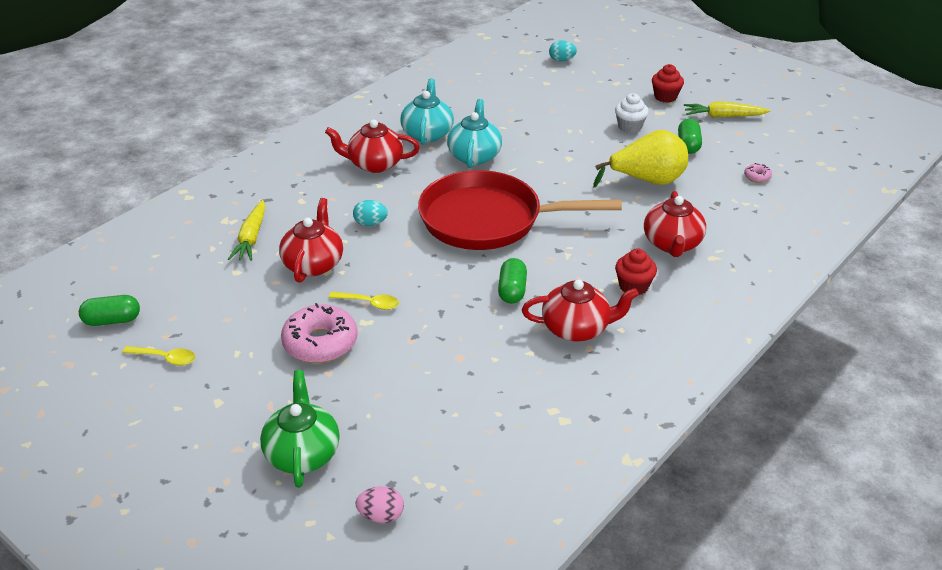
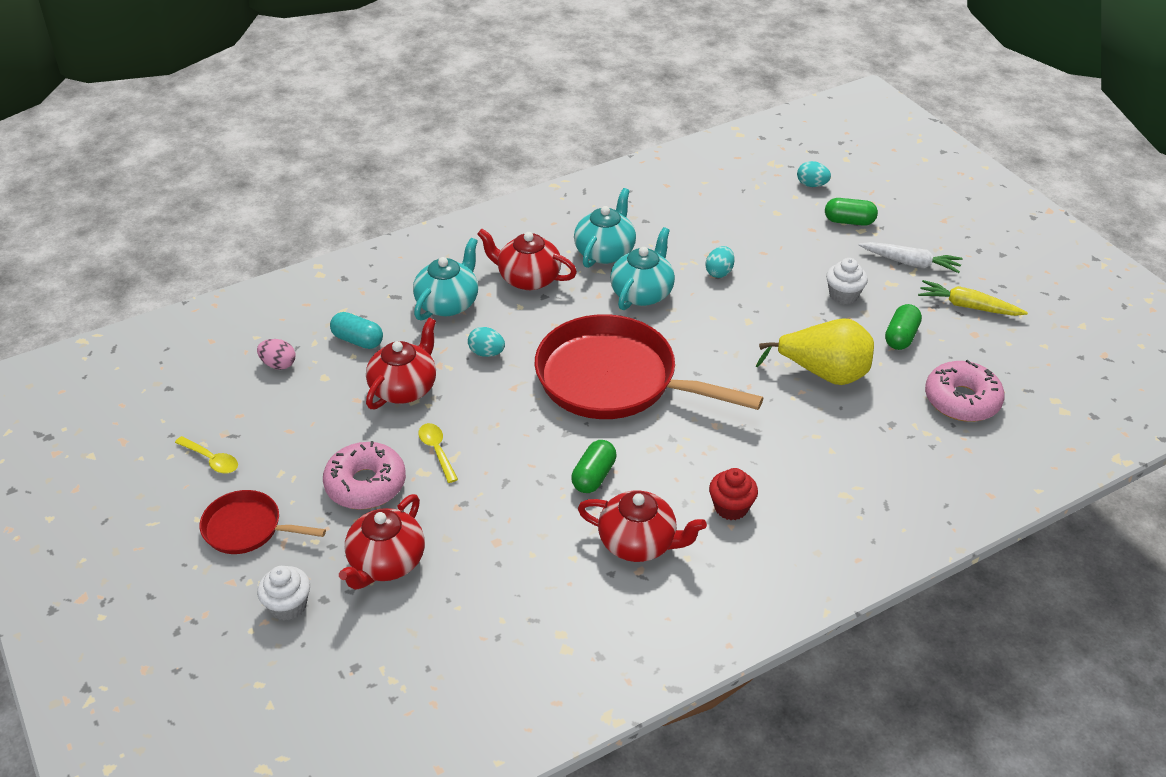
camera: 20 degrees right, 5 degrees up
(112, 320) = (183, 403): green capsule -> green capsule (849, 221)
(229, 403) = (247, 528): none -> red pan
(251, 238) = (358, 340): yellow carrot -> turquoise capsule
(302, 453) = (288, 605): green teapot -> white cupcake
(316, 195) = (448, 303): none -> turquoise teapot
(369, 303) = (437, 451): yellow spoon -> yellow spoon turned 150 degrees counterclockwise
(381, 516) = (328, 699): pink egg -> pink egg (278, 364)
(526, 130) = (719, 272): none -> turquoise egg
(665, 97) = (910, 263): red cupcake -> white carrot
(672, 244) = (806, 465): red teapot -> red teapot (386, 562)
(757, 177) = (961, 400): pink donut -> pink donut, size x2.28

